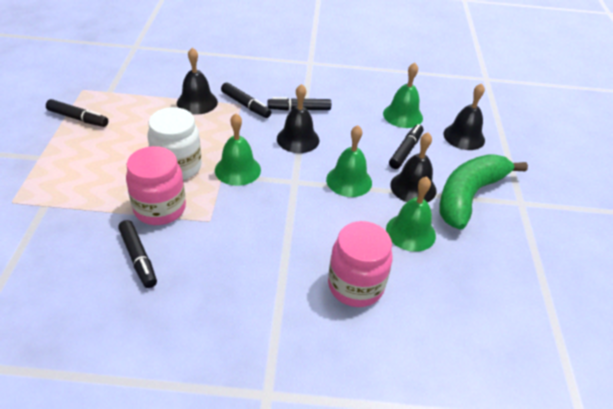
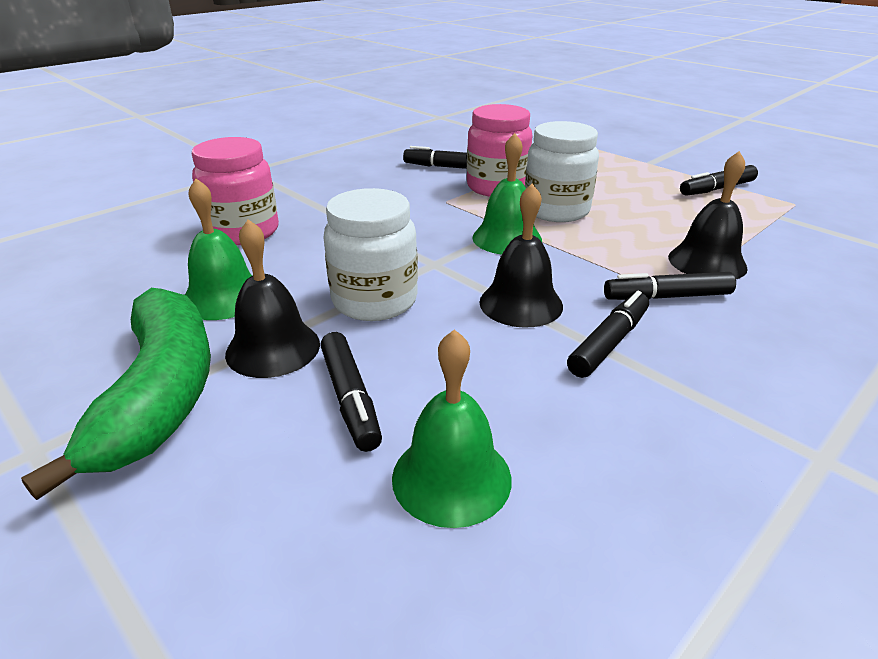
camera: 135 degrees right, 10 degrees down
(349, 181) = (374, 301): green bell -> white jar
(464, 136) = (258, 534): black bell -> none

